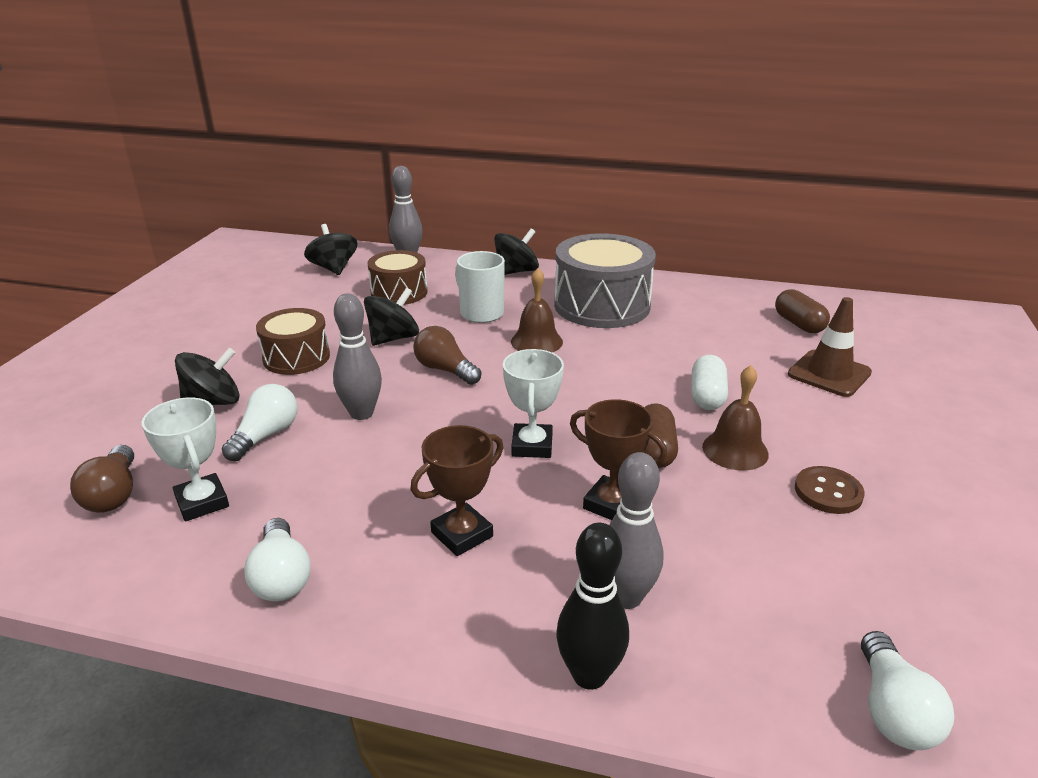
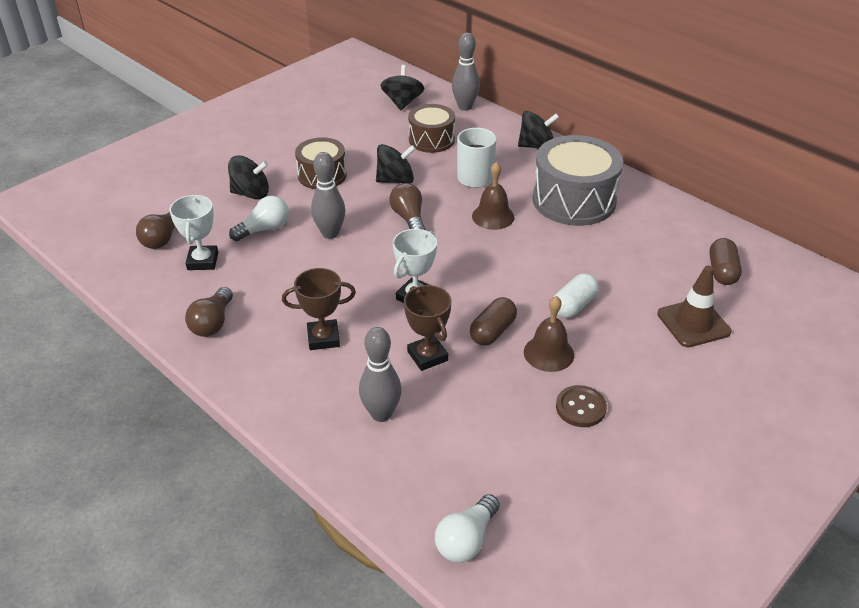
camera: 30 degrees right, 10 degrees up
(281, 577) = (212, 323): white light bulb -> brown light bulb
(589, 675) = (322, 444): black bowling pin -> none

